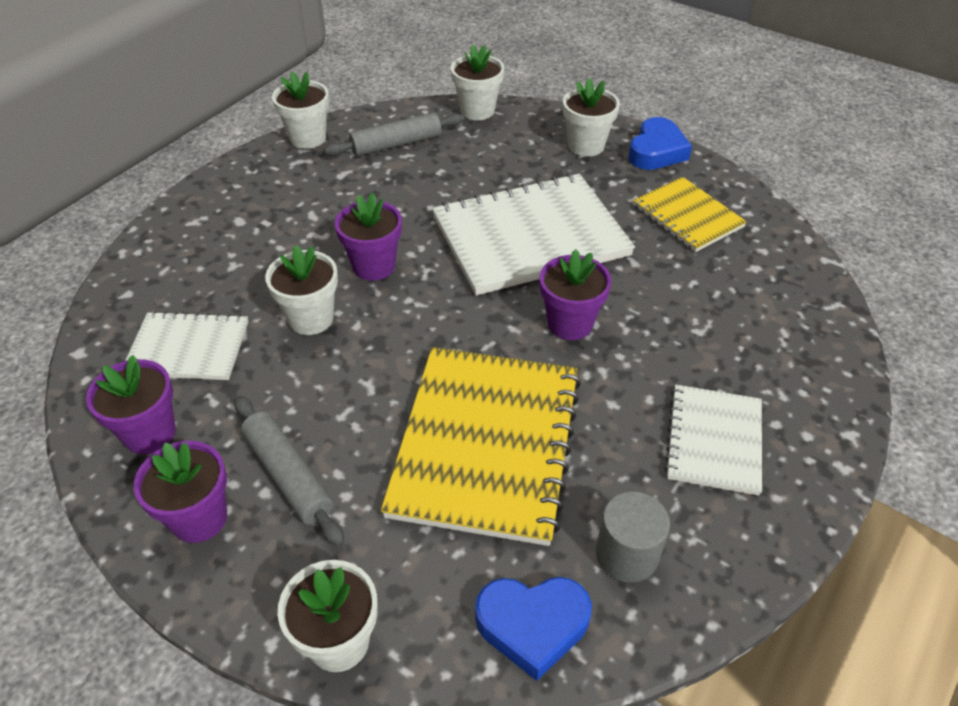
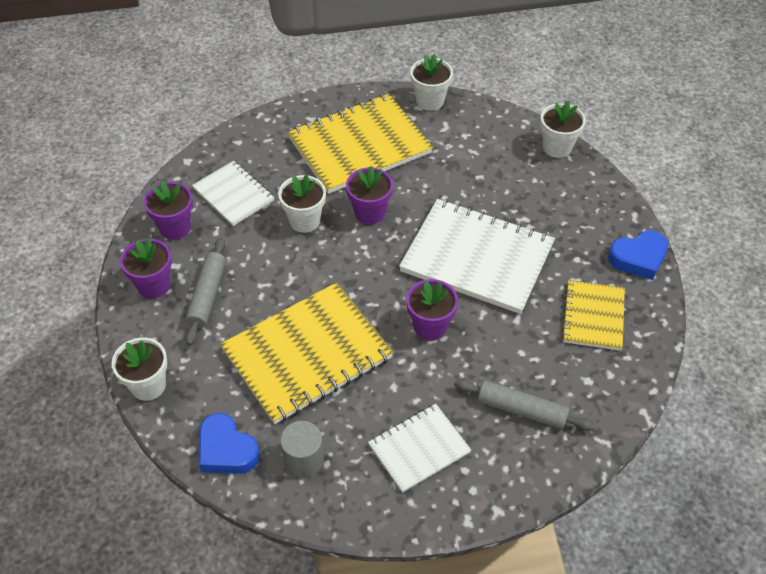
camera: 45 degrees right, 5 degrees up
(282, 215) = (359, 146): none -> yellow notebook
(396, 144) = (476, 139): grey rolling pin -> grey rolling pin (521, 410)
(586, 146) = (595, 221): white flower pot -> none

